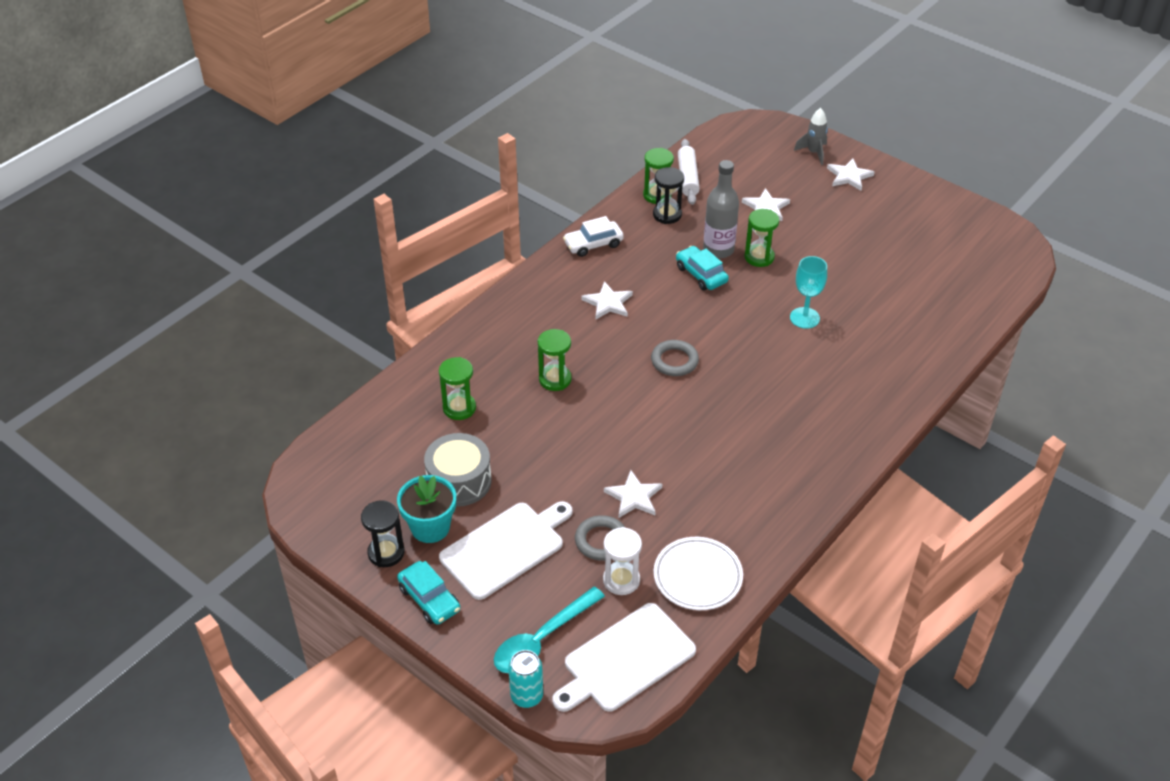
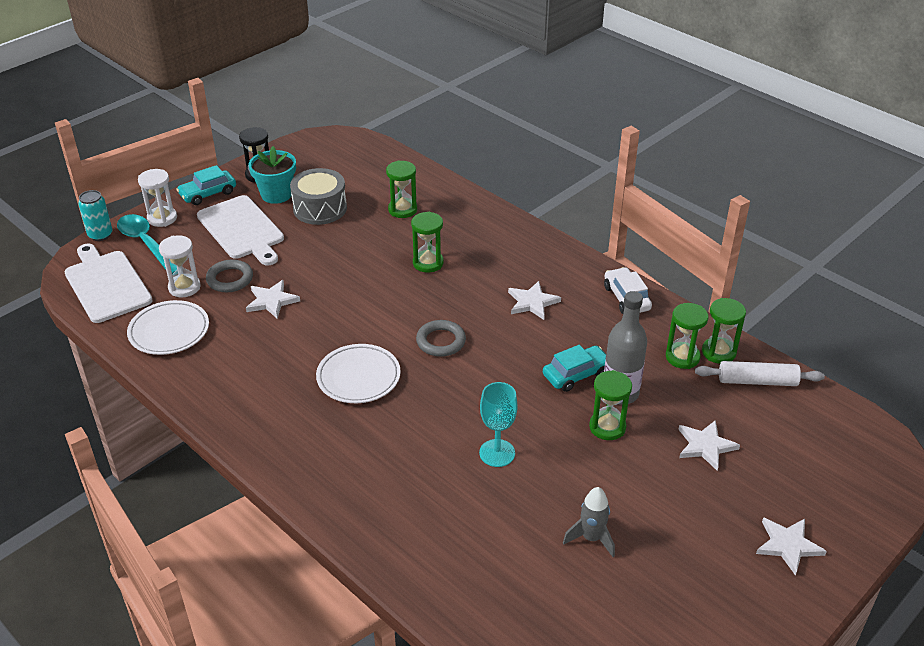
camera: 95 degrees right, 5 degrees down
(486, 636) = (162, 218): none -> white hourglass
(667, 215) = (682, 357): black hourglass -> green hourglass
(735, 413) = (358, 377): none -> white plate
(813, 153) = (837, 513): grey rocket -> grey rocket (591, 538)

